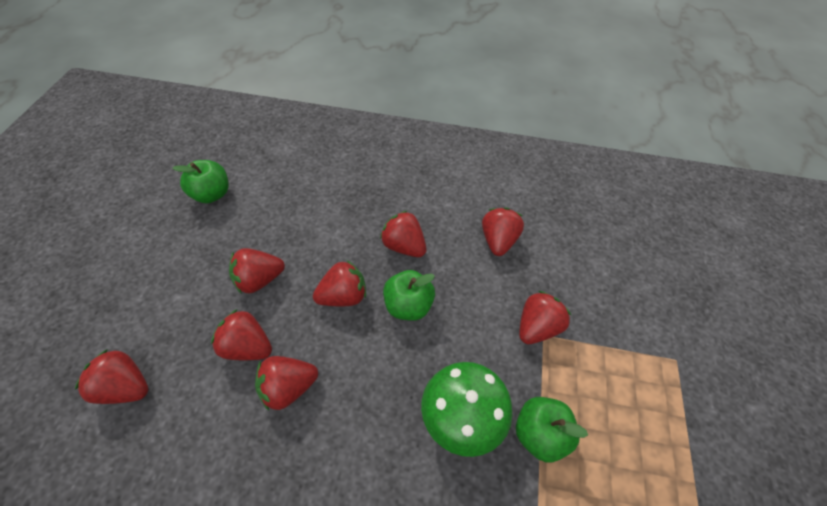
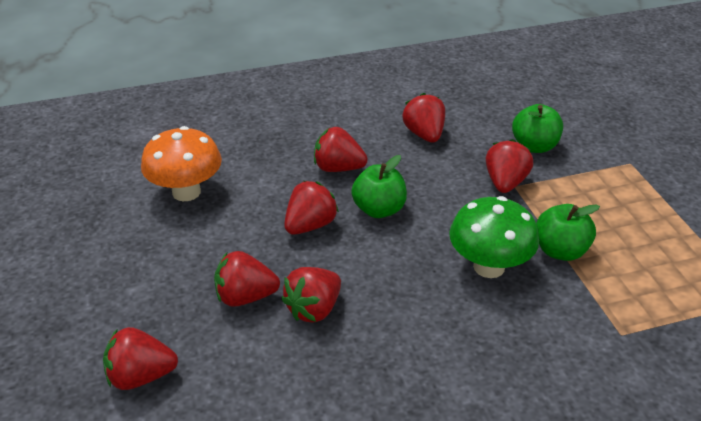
camera: 25 degrees left, 15 degrees down
(212, 194) = (92, 196): green apple -> green apple (534, 146)
(259, 280) = (211, 244): red strawberry -> none
(276, 219) = (186, 192): none -> orange mushroom

